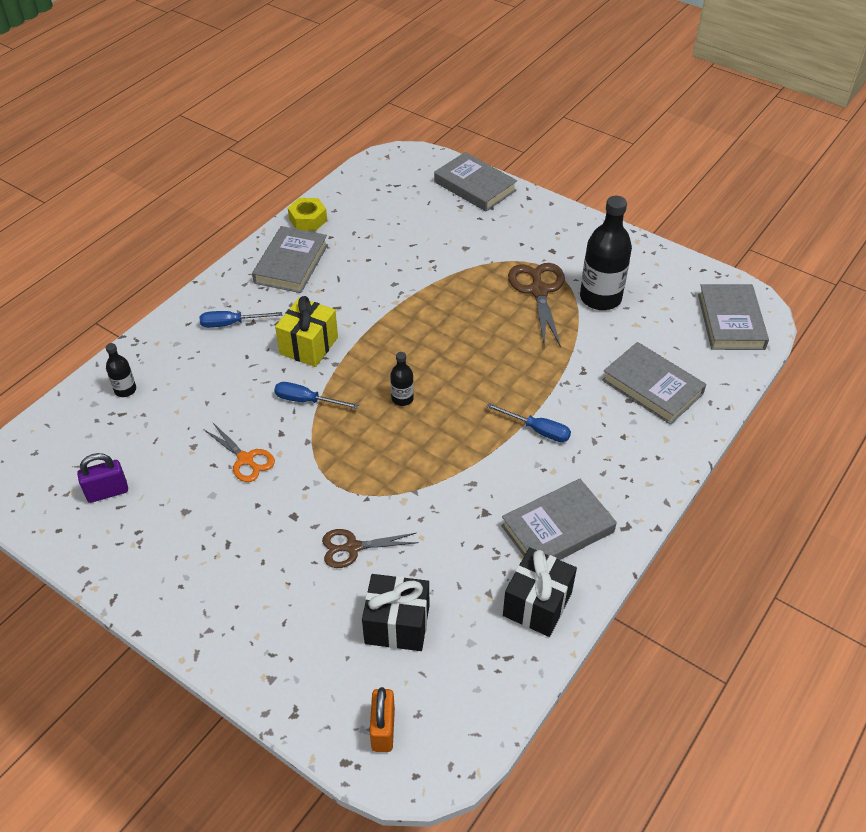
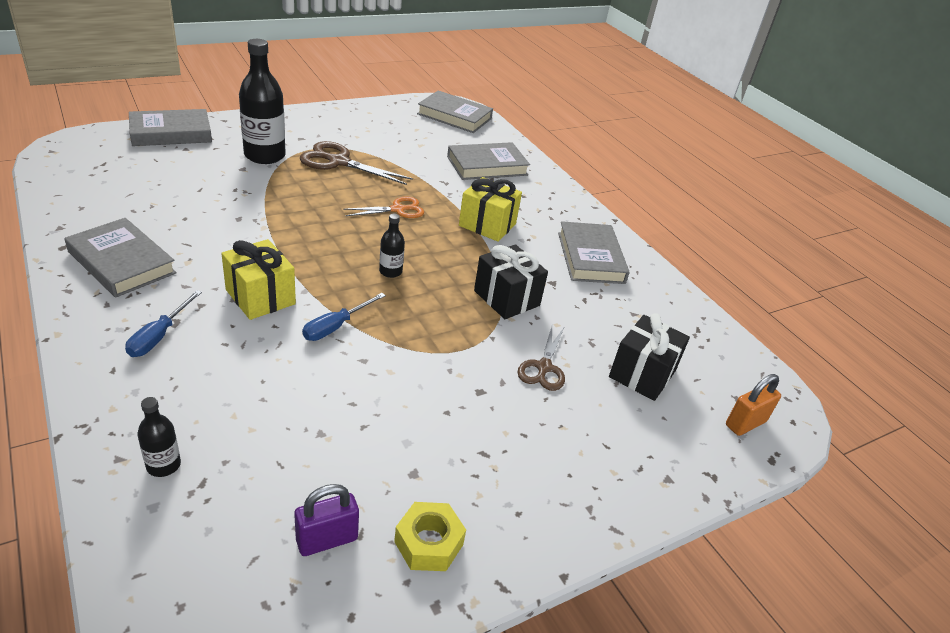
camera: 70 degrees left, 10 degrees down
(107, 492) = (327, 539): purple padlock -> purple padlock turned 60 degrees clockwise
(245, 459) = (377, 398): orange scissors -> orange scissors (397, 209)
(308, 220) = (69, 227): yellow nut -> yellow nut (428, 543)
(383, 729) = (745, 423): orange padlock -> orange padlock turned 60 degrees counterclockwise
(537, 430) = (487, 225): blue screwdriver -> yellow gift
(537, 604) = (655, 295): black gift -> black gift (506, 298)
(600, 298) = (378, 144): black bottle -> black bottle (265, 155)

